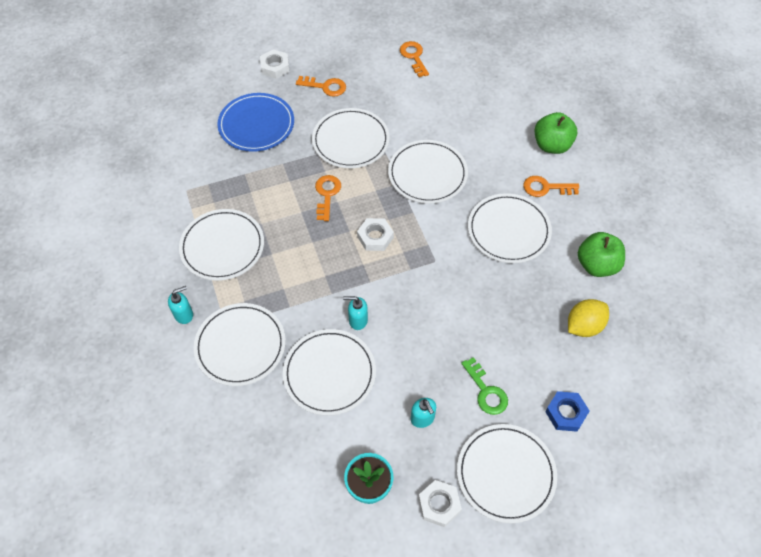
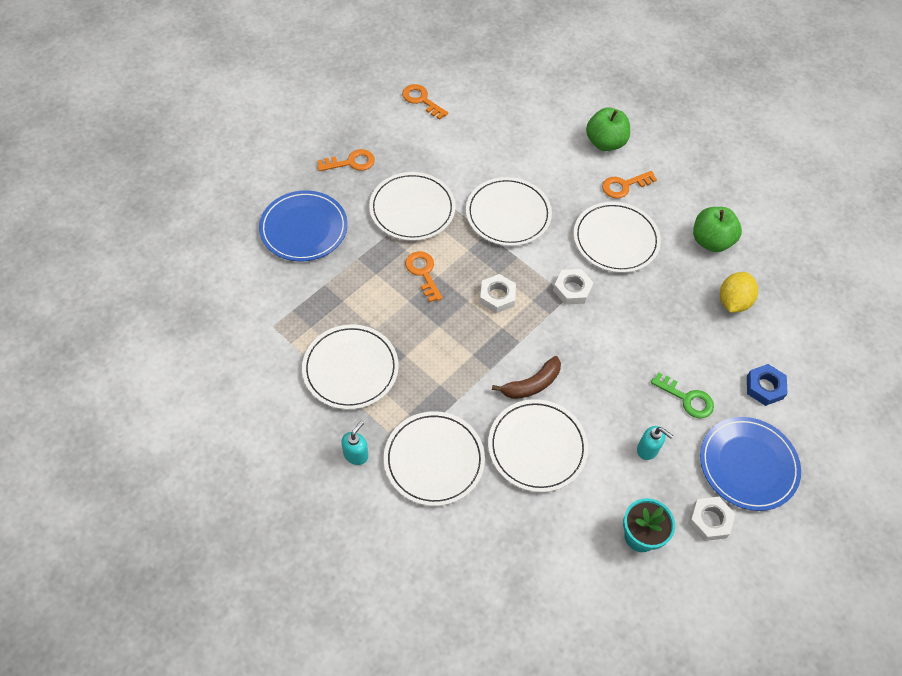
camera: 30 degrees left, 0 degrees up
(275, 67) = (284, 160): white nut -> white nut (572, 289)
(358, 320) = (531, 384): turquoise soap dispenser -> brown banana
(506, 474) = (748, 465): white plate -> blue plate

